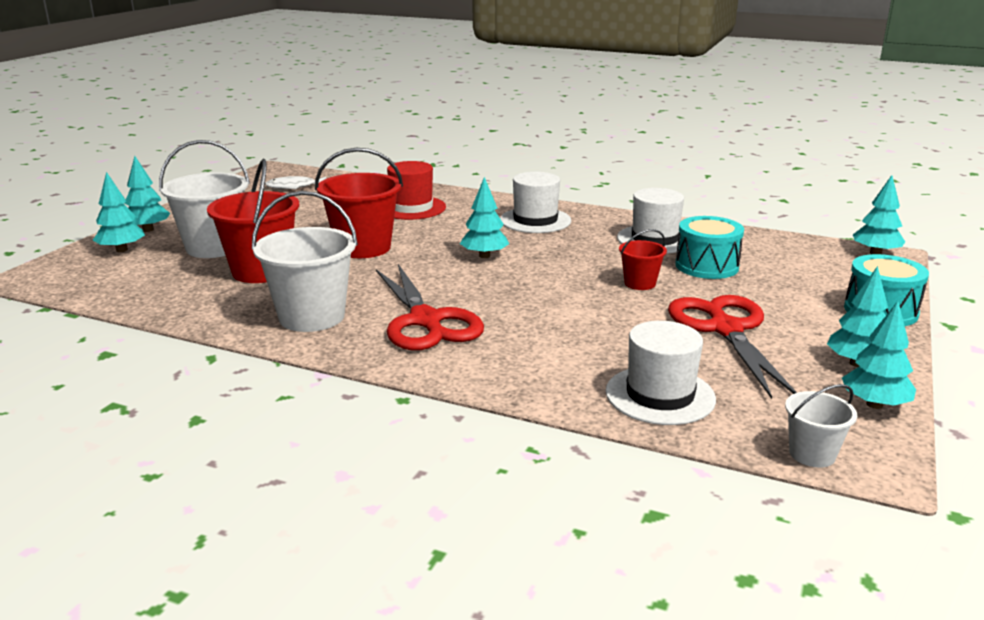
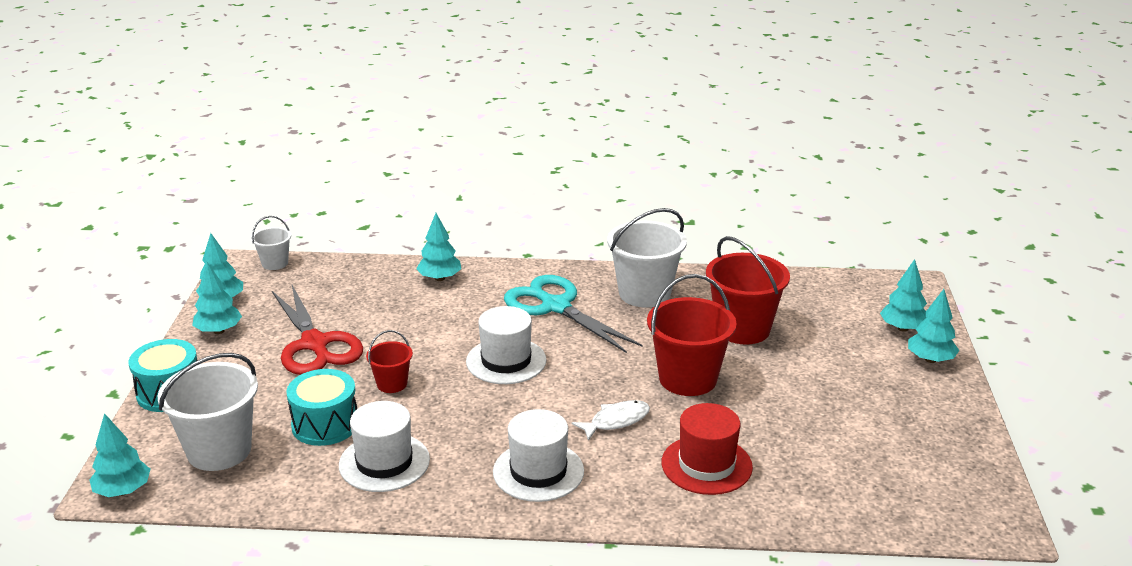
camera: 160 degrees right, 5 degrees up
(214, 247) = (827, 349): white bucket -> white bucket (219, 450)
(294, 187) = (906, 481): white fish -> white fish (616, 421)
(425, 321) = (556, 306): red scissors -> turquoise scissors
(484, 256) = (558, 392): turquoise tree -> turquoise tree (440, 278)
(660, 395) = (365, 281): white hat -> white hat (506, 361)

